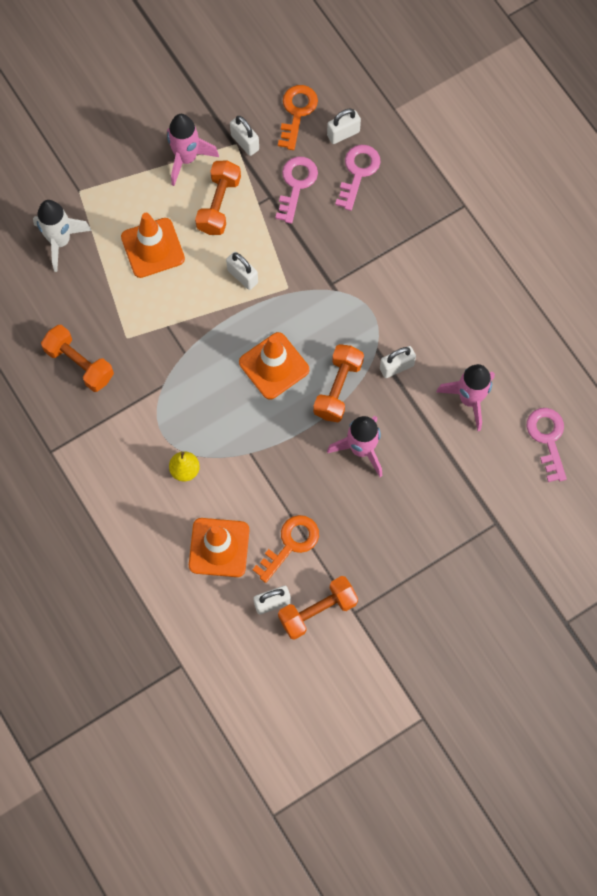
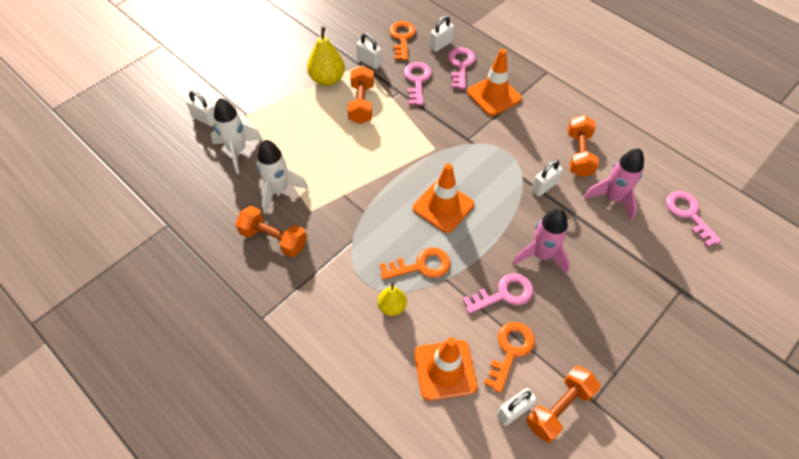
camera: 15 degrees left, 15 degrees down
(97, 305) = (279, 191): none -> white rocket
(152, 248) = (316, 142): orange traffic cone -> orange traffic cone (494, 95)
(186, 158) = (327, 79): pink rocket -> yellow pear
(228, 431) = (421, 266): none -> orange key
(242, 276) = (395, 147): white padlock -> white padlock (205, 119)
(305, 483) = (503, 294): none -> pink key
(338, 388) = (503, 212): orange dumbbell -> orange dumbbell (579, 154)

